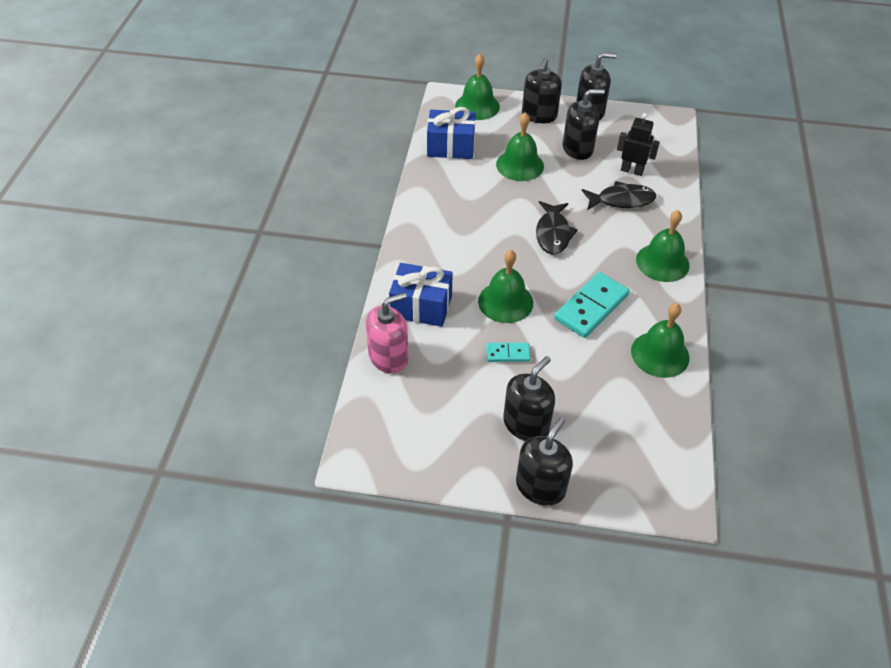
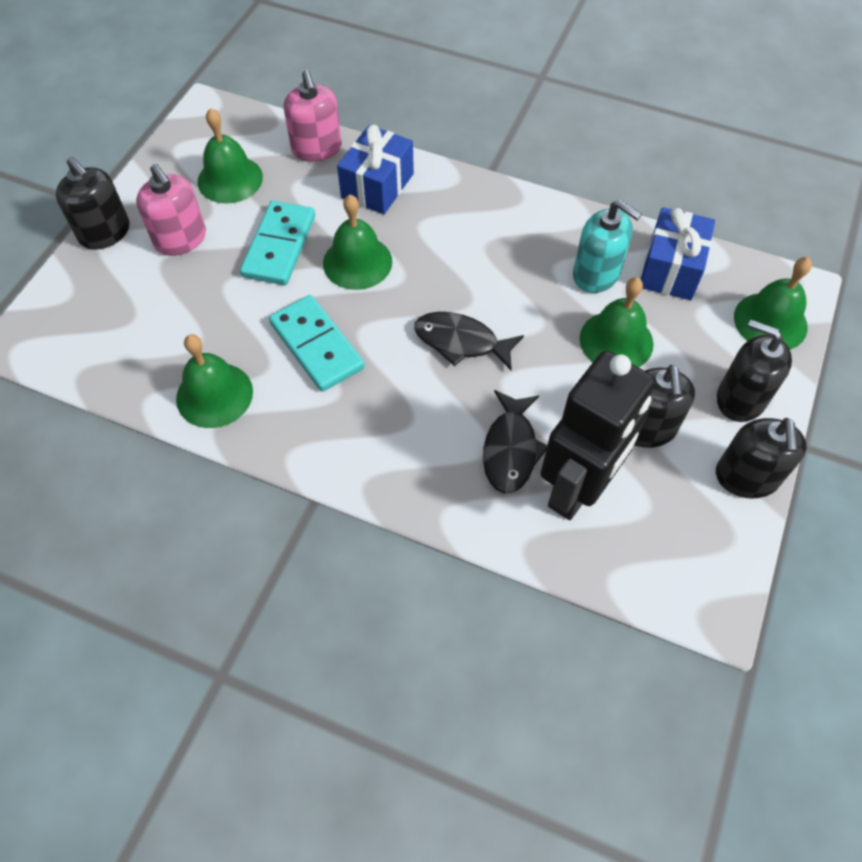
camera: 105 degrees right, 10 degrees up
(468, 178) = (596, 274): none -> turquoise soap dispenser
(508, 354) = (279, 246): turquoise domino -> turquoise domino, size x1.89
(526, 424) = (180, 239): black soap dispenser -> pink soap dispenser
(632, 170) = (578, 488): black robot -> black robot, size x1.95
(662, 262) = (367, 457): green bell -> green bell (230, 179)

